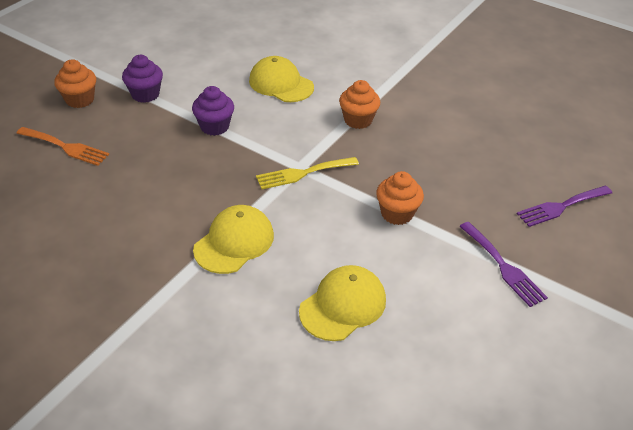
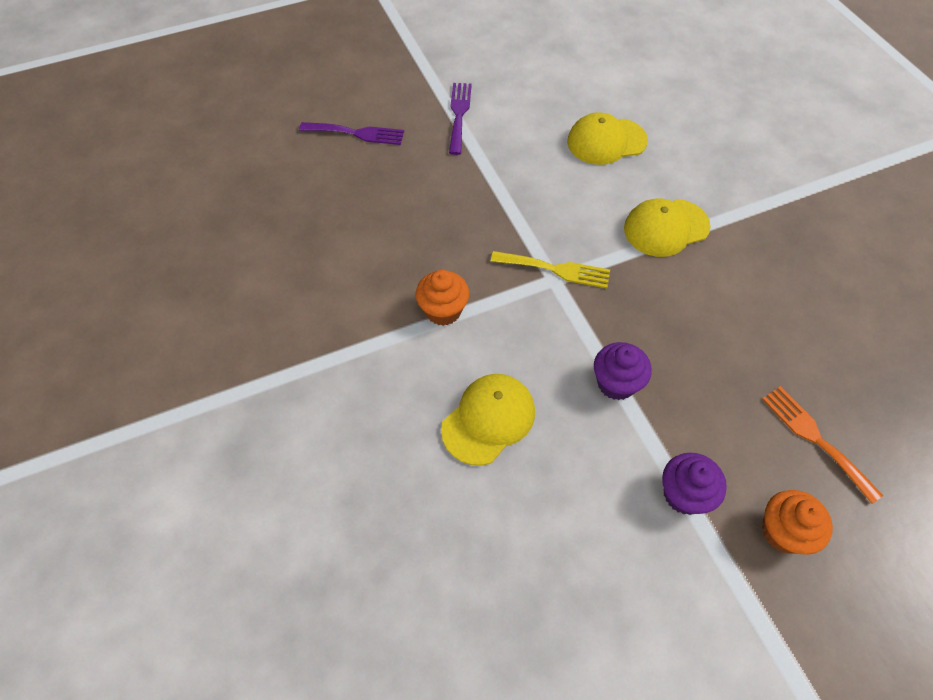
camera: 145 degrees left, 15 degrees up
(281, 84) = (488, 420): yellow cap -> yellow cap turned 120 degrees counterclockwise
(397, 213) = (501, 189): orange cupcake -> none

